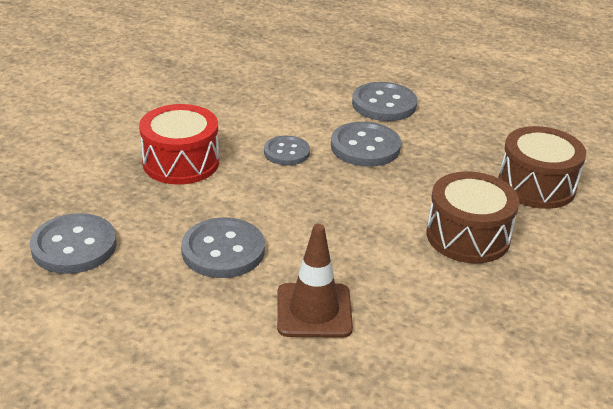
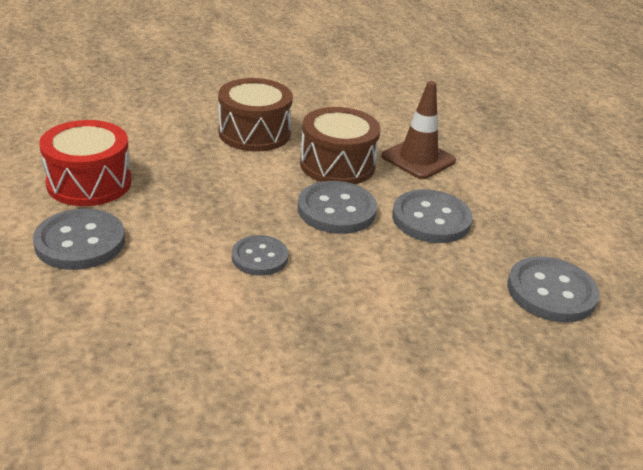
camera: 135 degrees left, 0 degrees up
(181, 162) = (370, 312): red drum -> red drum (89, 183)
(365, 147) = (188, 218): grey button -> grey button (336, 210)
(536, 185) = (144, 125): brown drum -> brown drum (337, 165)

